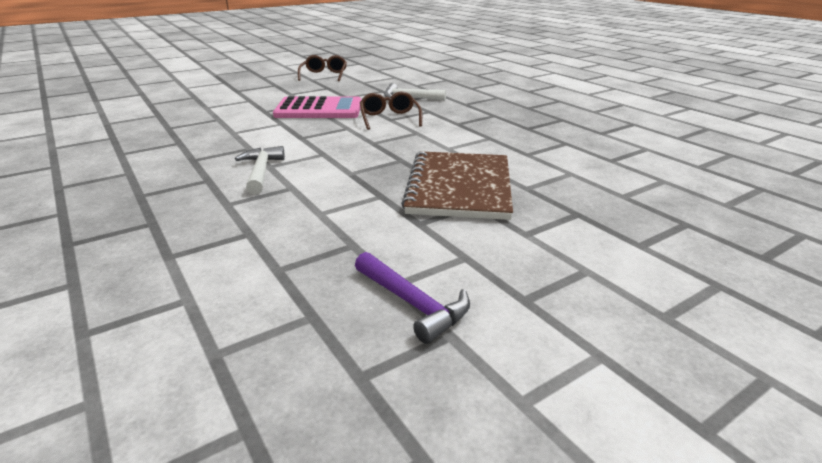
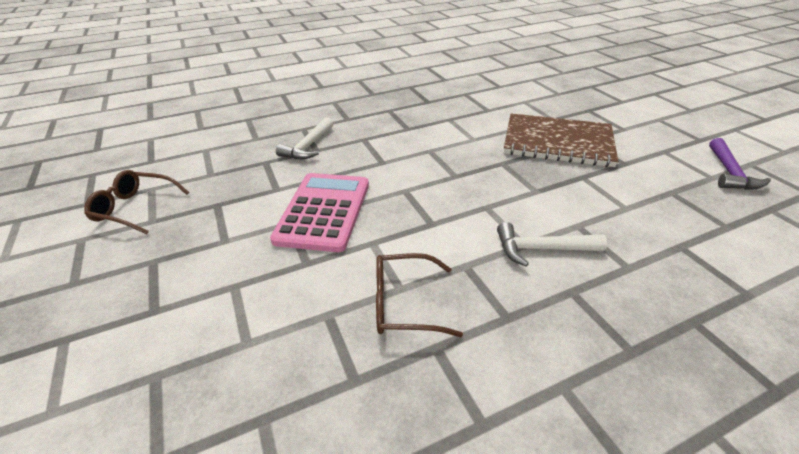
camera: 80 degrees left, 10 degrees up
(389, 118) = (380, 162): brown glasses -> brown glasses (404, 303)
(413, 303) = (729, 173): purple hammer -> purple hammer turned 135 degrees clockwise

